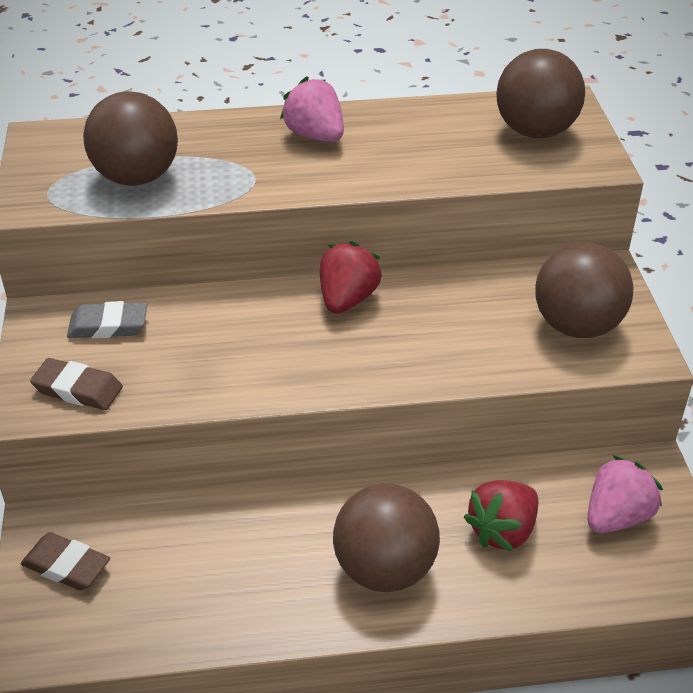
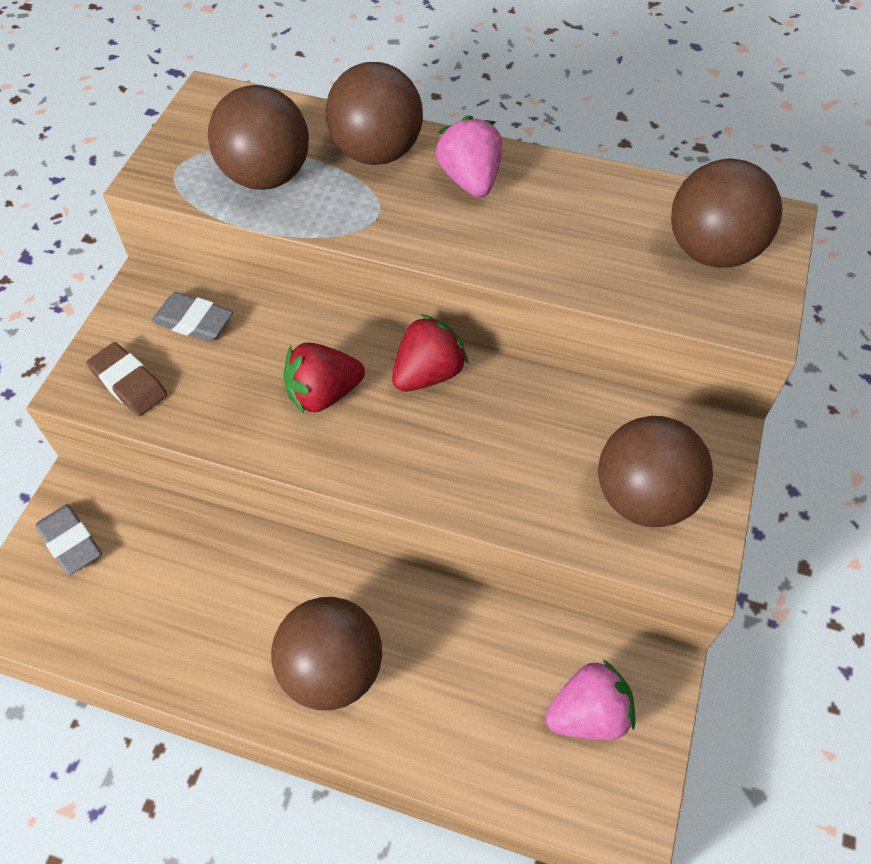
camera: 25 degrees right, 15 degrees up
(66, 566) = (70, 542): brown eraser -> grey eraser
(222, 137) = (377, 152): none -> brown ball
(502, 531) = (465, 678): red strawberry -> red strawberry (323, 394)

